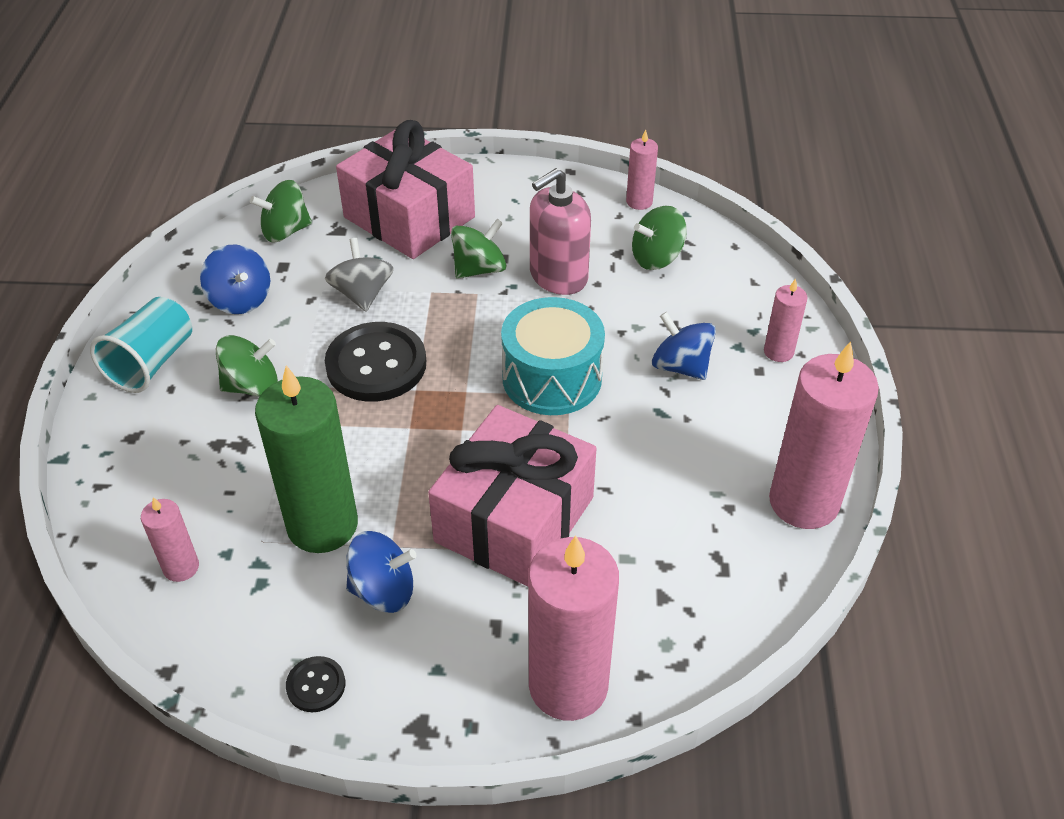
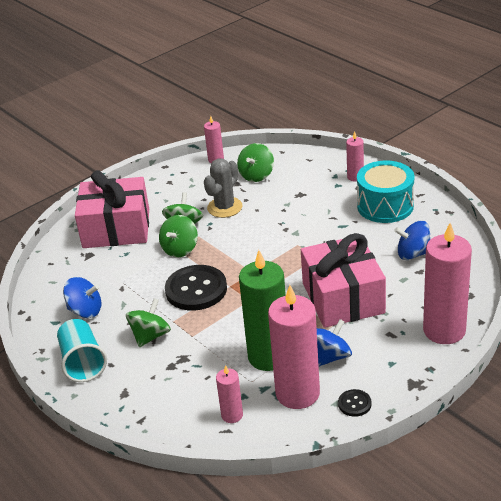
camera: 40 degrees left, 10 degrees down
(285, 231) = (61, 272): green spinning top -> green spinning top (180, 249)
(362, 294) = (144, 270): grey spinning top -> none
(552, 378) = (281, 243): turquoise drum -> turquoise drum (385, 206)
(558, 276) = (224, 207): pink soap dispenser -> grey cactus
(681, 366) = (326, 206): blue spinning top -> blue spinning top (413, 254)
(803, 502) = (437, 218): pink candle -> pink candle (297, 393)

